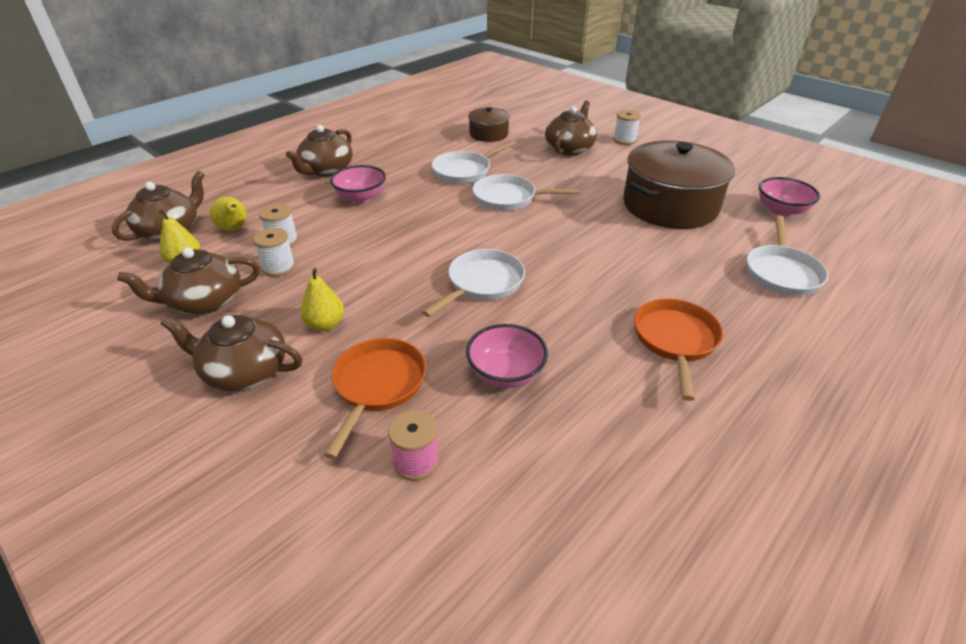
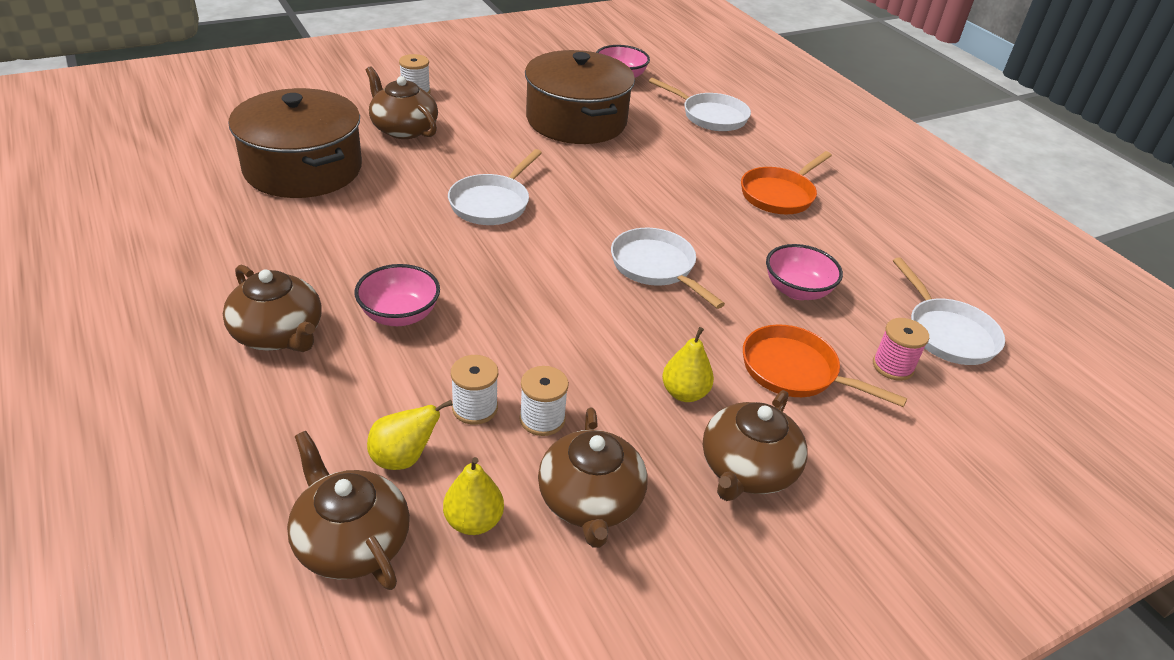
camera: 75 degrees left, 0 degrees up
(465, 171) = (396, 214): white pan -> white pan (947, 333)
(488, 134) = (303, 168): brown pot -> brown pot, size x1.96
(675, 340) = (779, 195): orange pan -> orange pan turned 75 degrees counterclockwise

